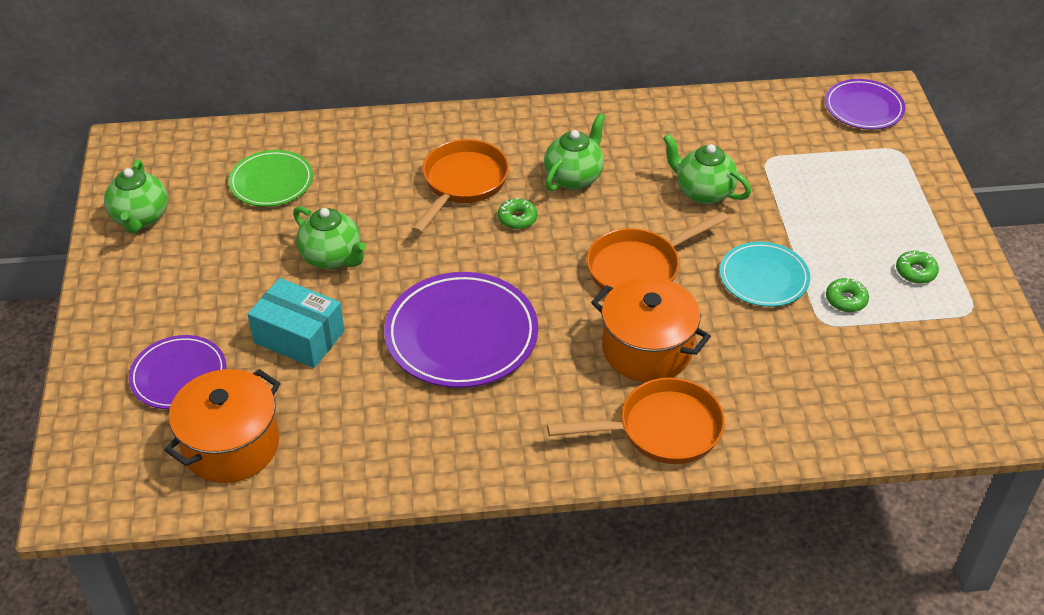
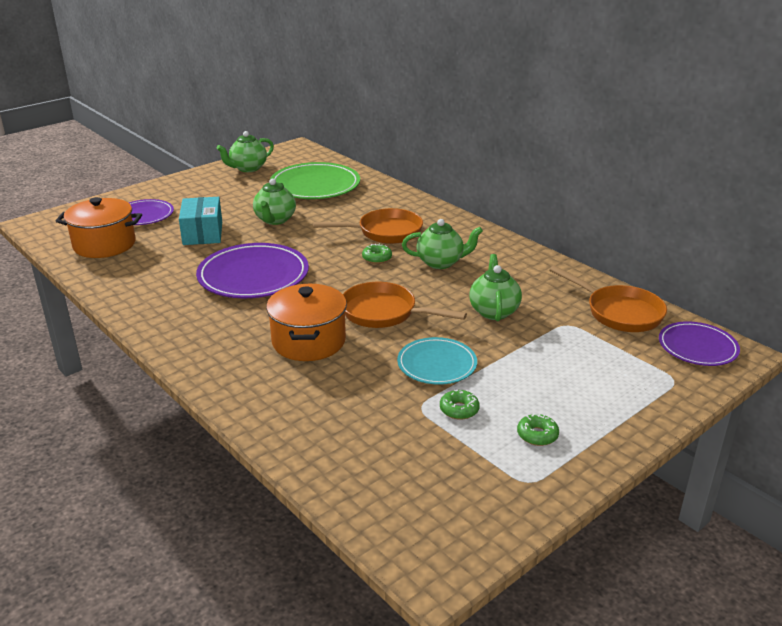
camera: 55 degrees right, 15 degrees down
(271, 182) = (315, 186): green plate -> green plate, size x1.64
(661, 429) = (237, 372): orange pan -> orange pan (619, 312)

